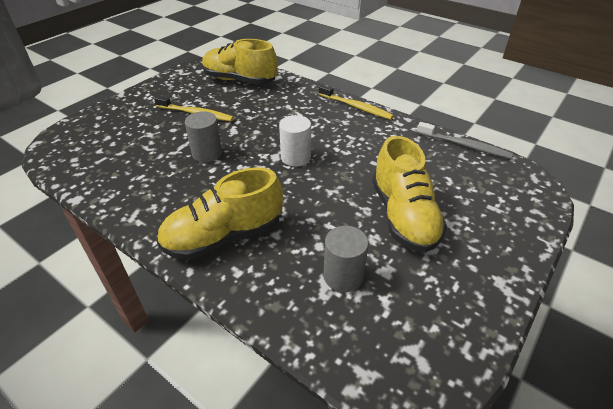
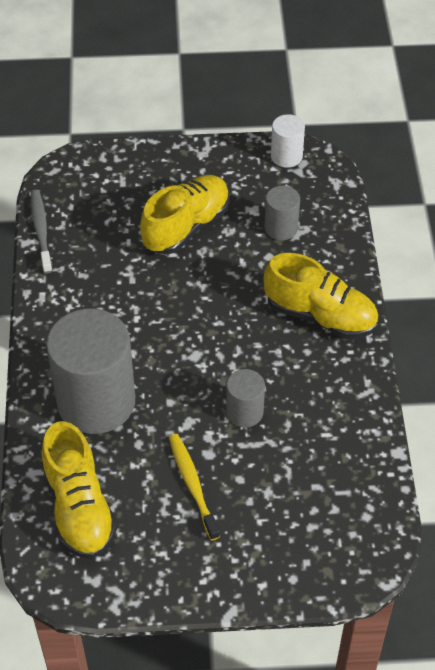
camera: 130 degrees left, 10 degrees up
(293, 108) = (96, 402): none -> grey cylinder
(295, 157) = (181, 339): white cylinder -> white cylinder (286, 156)
(356, 107) = (40, 347): yellow toothbrush -> none

